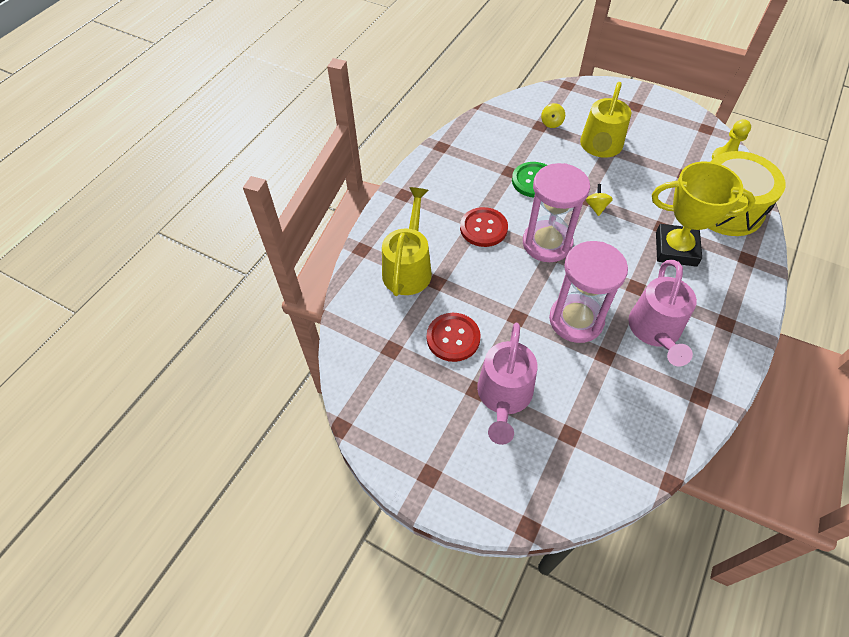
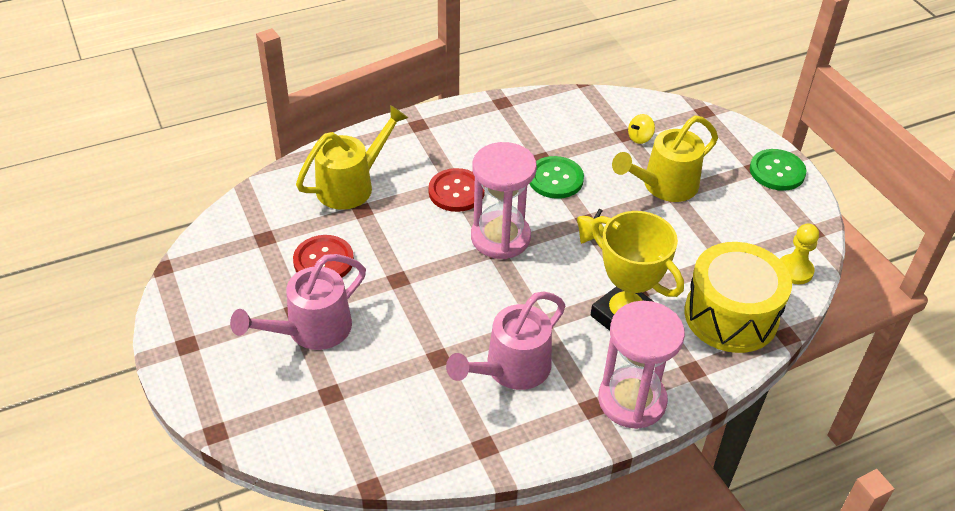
camera: 35 degrees right, 10 degrees down
(576, 320) = (447, 314): pink hourglass -> pink hourglass (632, 400)
(648, 101) = (777, 171): none -> green button

